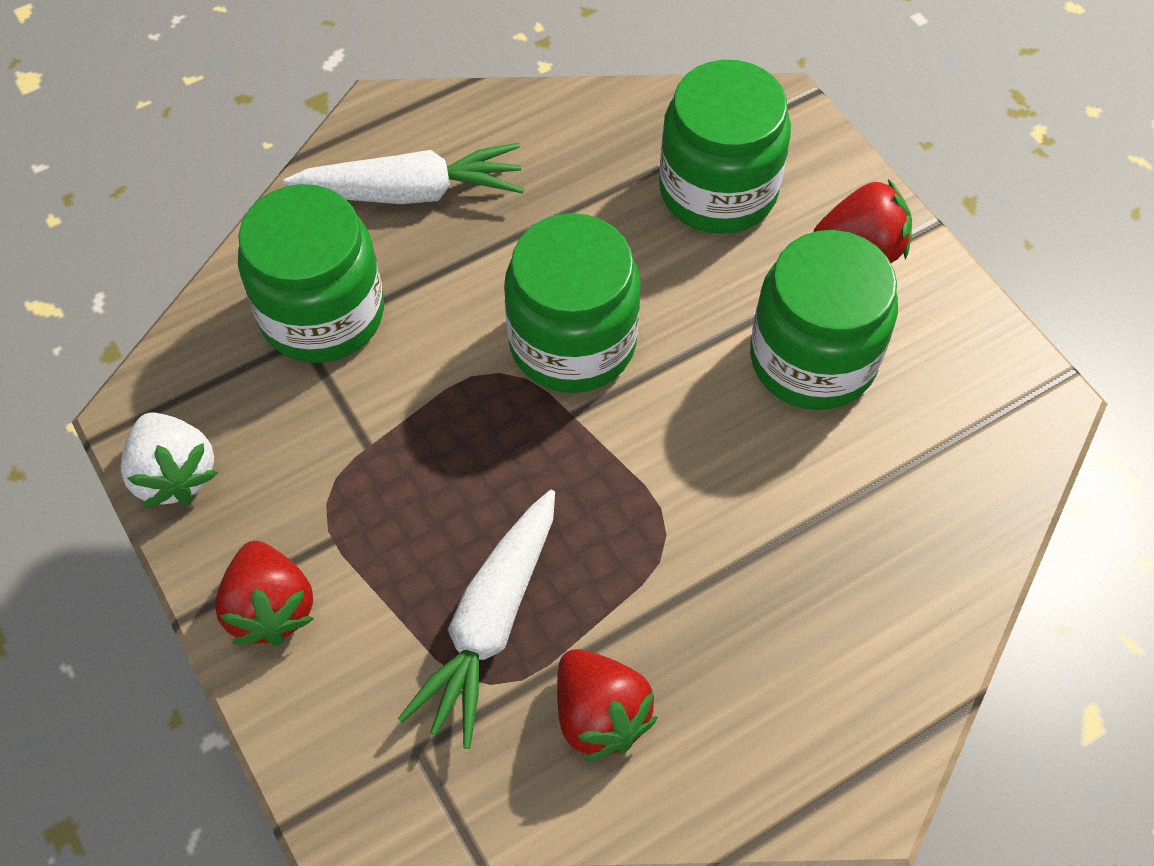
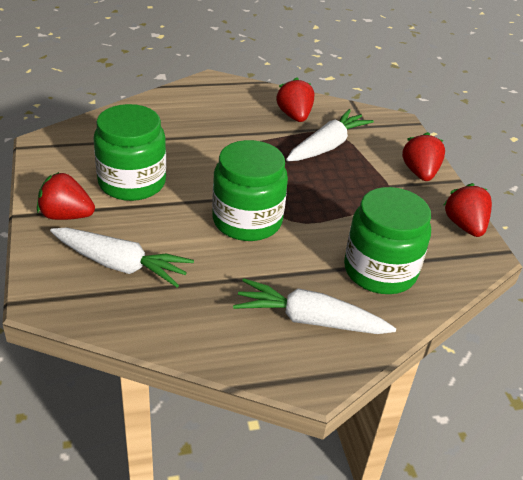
camera: 165 degrees left, 20 degrees down
(174, 474) = (464, 226): white strawberry -> red strawberry
(718, 190) = (120, 265): green jar -> white carrot

